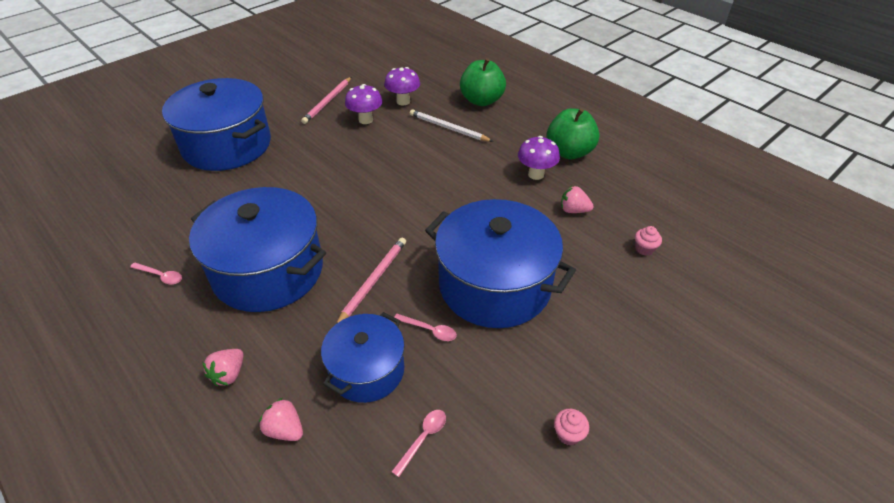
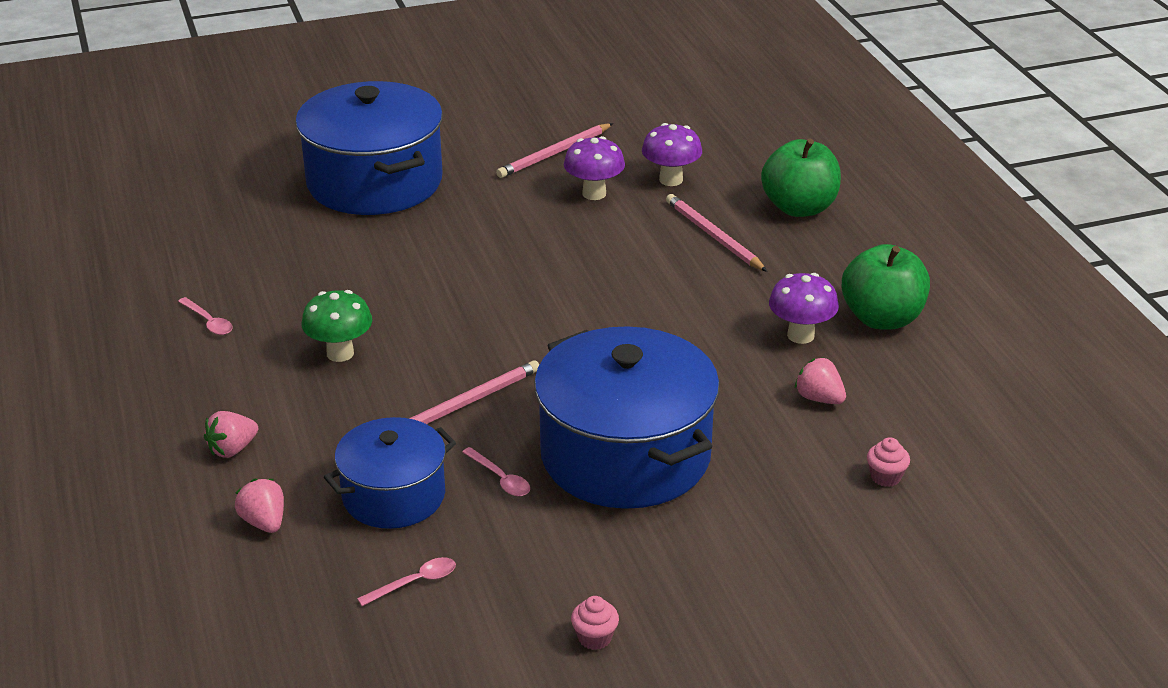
camera: 25 degrees right, 10 degrees down
(268, 271) = (340, 353): blue pot -> green mushroom
(448, 128) = (713, 236): white pencil -> pink pencil

